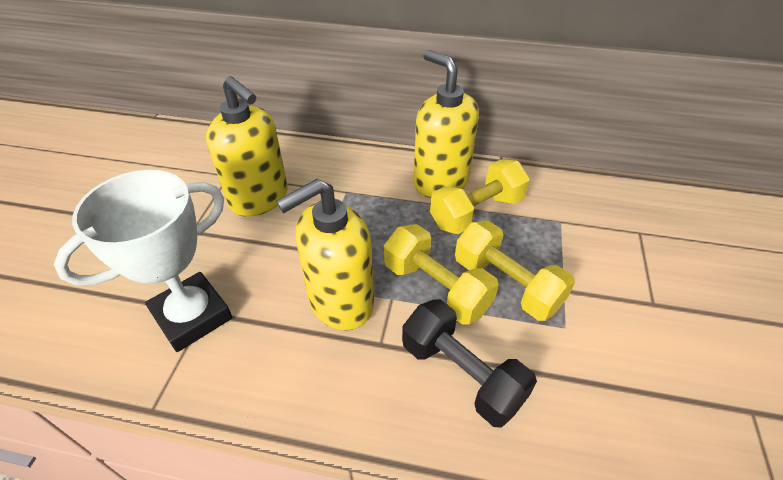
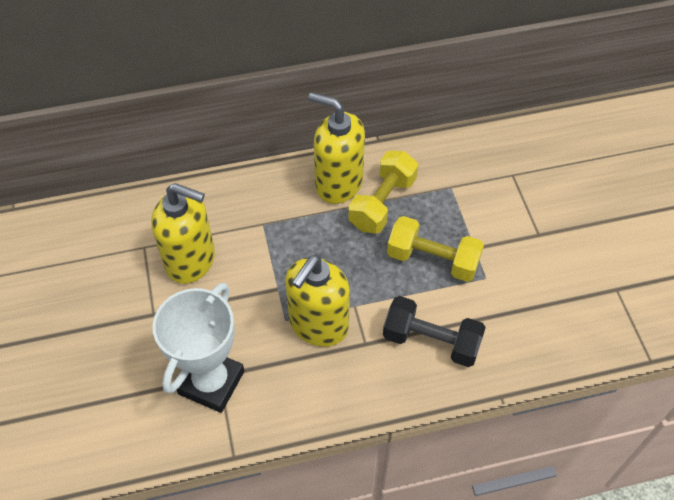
camera: 25 degrees left, 10 degrees up
(436, 288) = (383, 284): yellow dumbbell -> none

